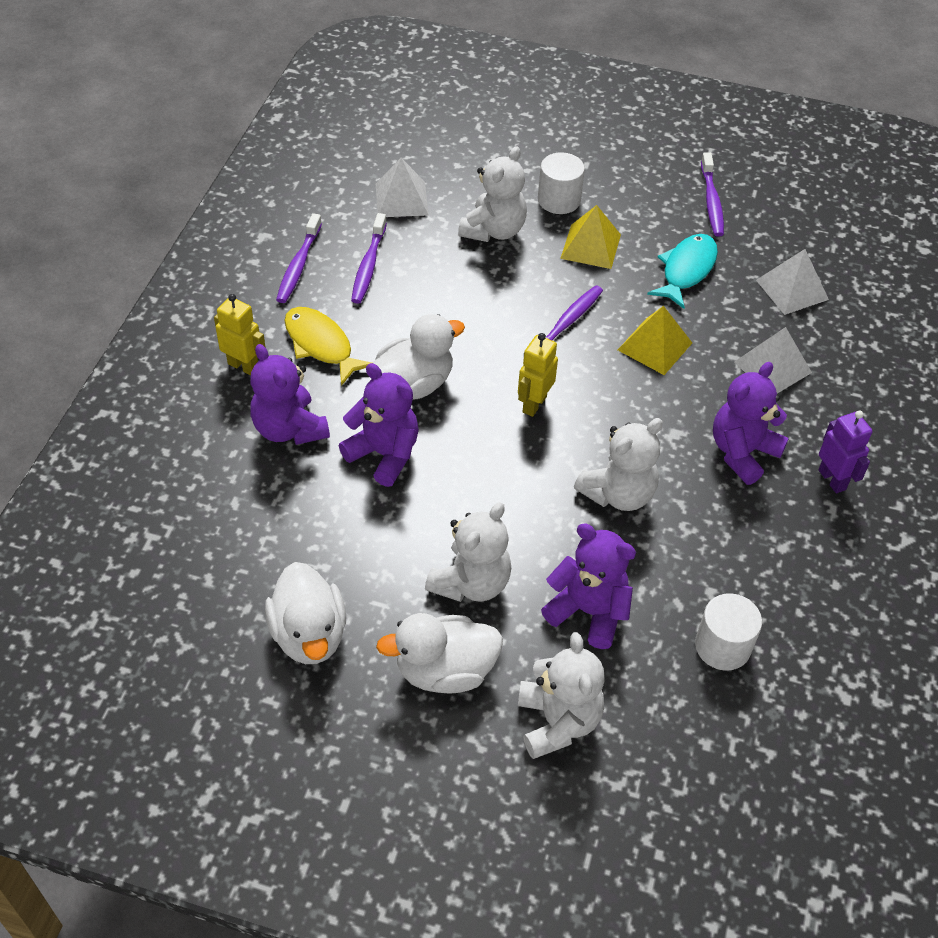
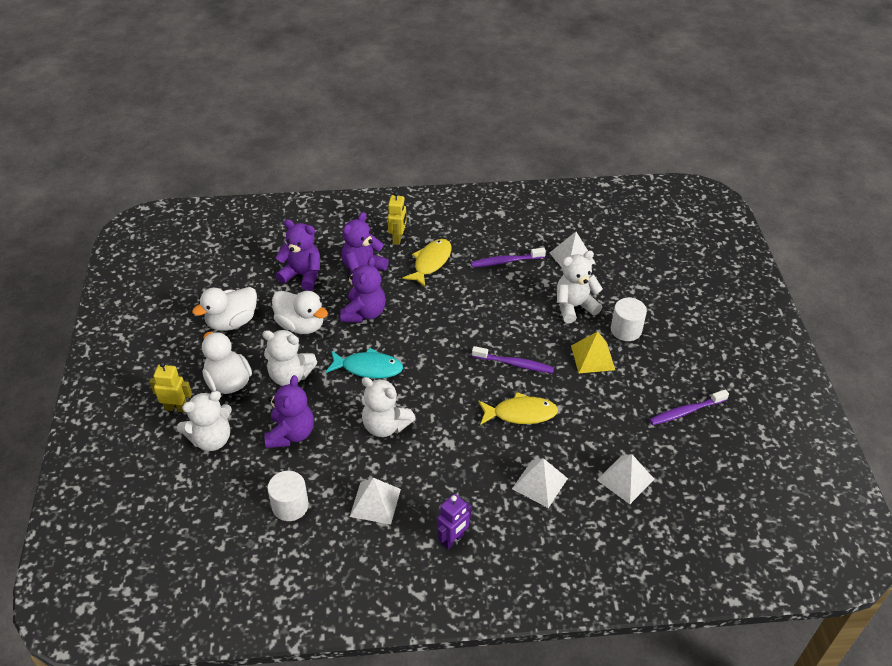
camera: 70 degrees right, 5 degrees down
(299, 265) = (487, 233): purple toothbrush -> none
(414, 384) = (423, 309): white duck -> white duck (301, 325)
(494, 230) = (574, 307): white teddy bear -> white teddy bear turned 150 degrees clockwise
(534, 404) = (436, 367): yellow robot -> yellow robot (176, 408)
(654, 346) = (521, 413): yellow pyramid -> yellow fish
(686, 270) = (604, 414): turquoise fish -> turquoise fish (368, 368)
(742, 452) = (451, 482): purple teddy bear -> purple teddy bear (302, 275)
(748, 544) = (375, 502): none -> white pyramid

